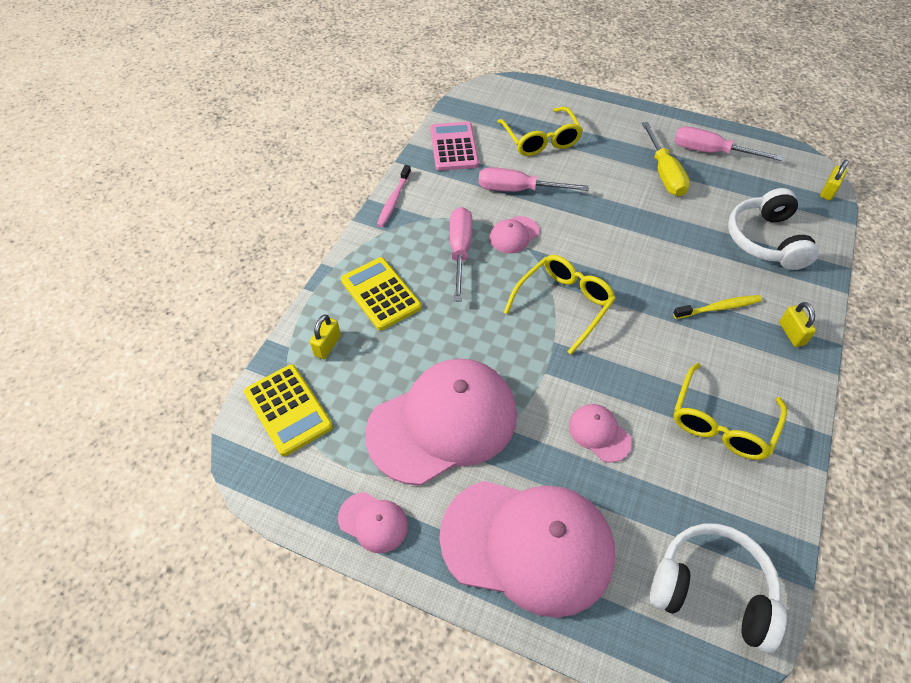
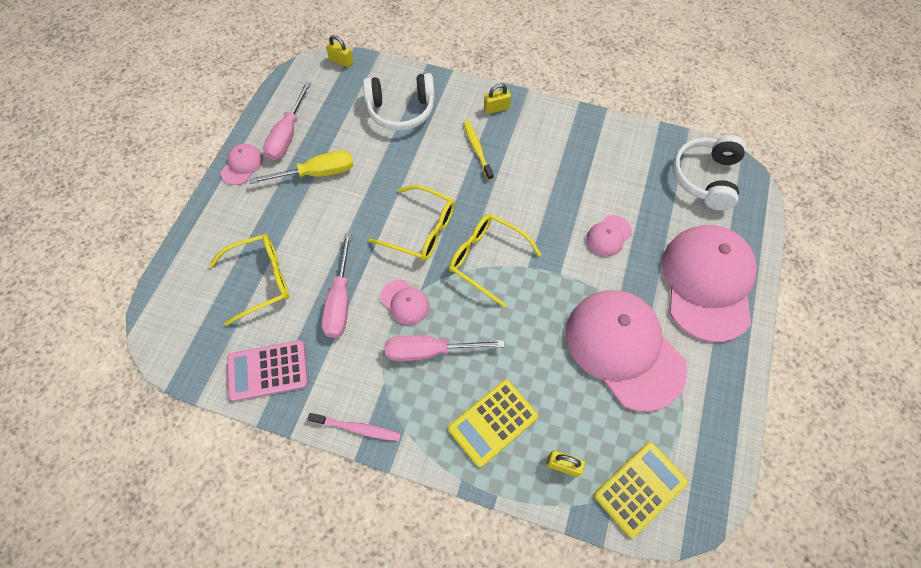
camera: 95 degrees left, 10 degrees up
(373, 522) = (722, 393): pink cap -> pink cap (242, 165)
(721, 423) = (583, 159): yellow glasses -> yellow glasses (421, 230)

